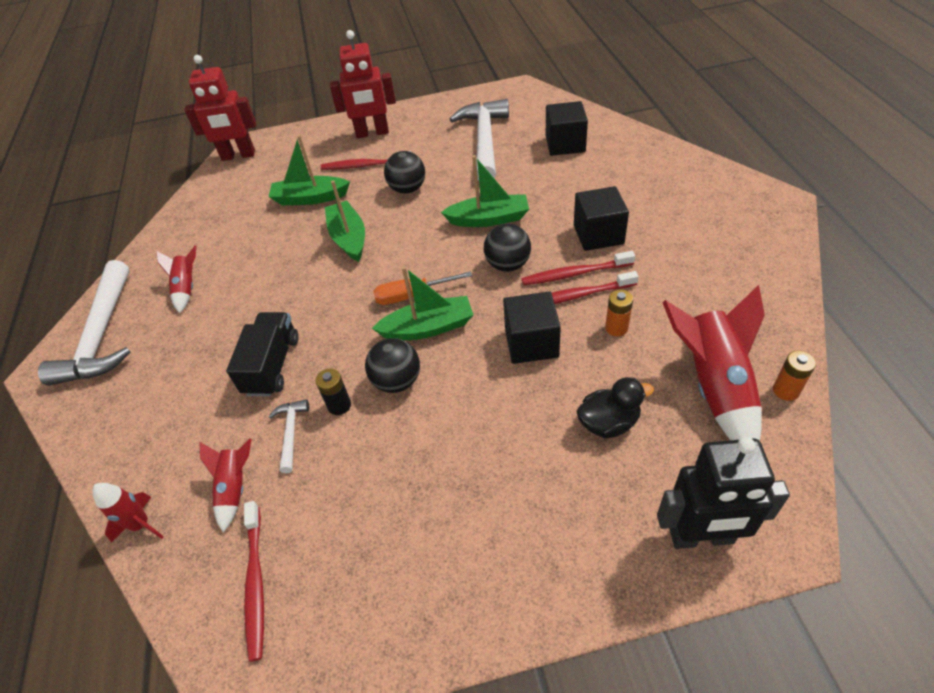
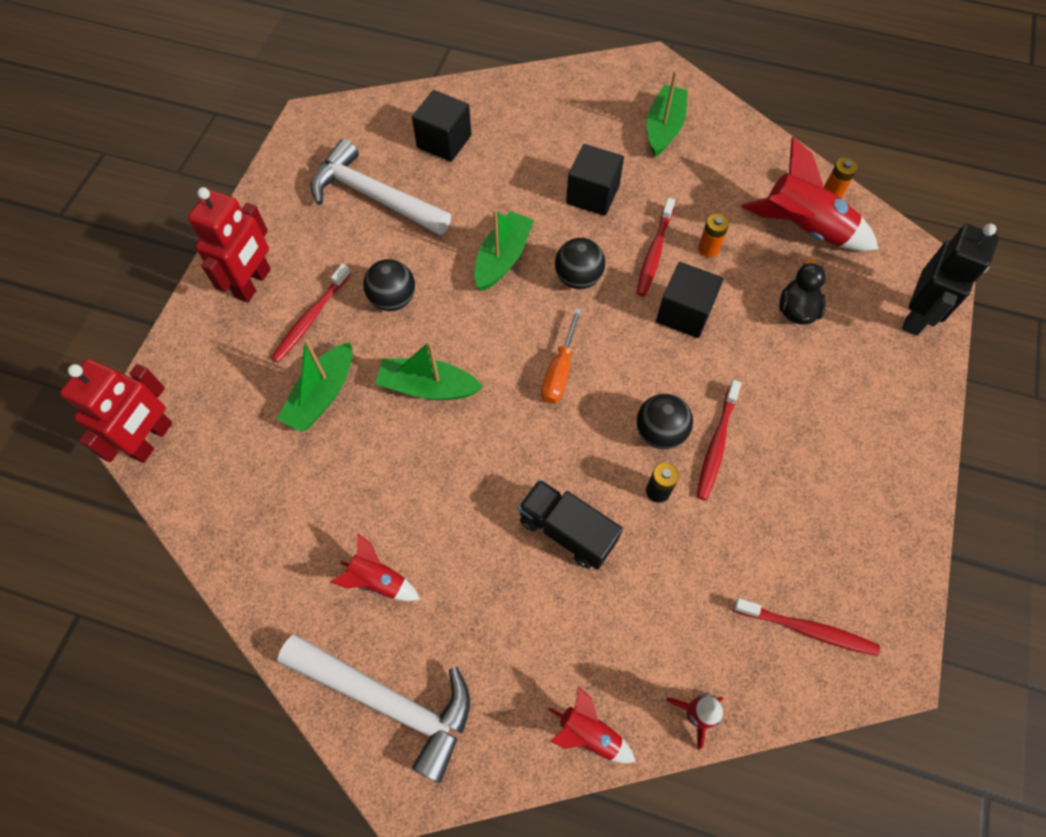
camera: 65 degrees left, 15 degrees up
(235, 488) = (700, 615): red rocket -> red rocket (588, 733)
(291, 433) = (664, 544): white hammer -> none
(428, 328) = (612, 378): green boat -> green boat (664, 128)
(574, 274) = (627, 238): red toothbrush -> red toothbrush (716, 444)

